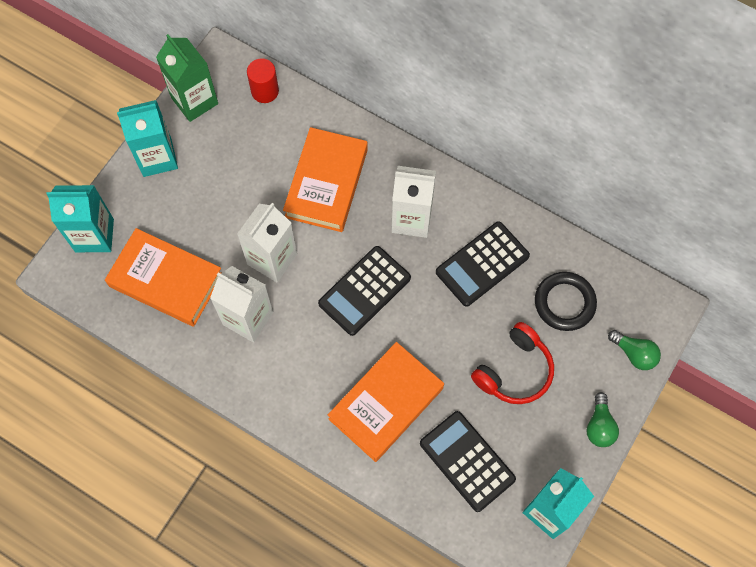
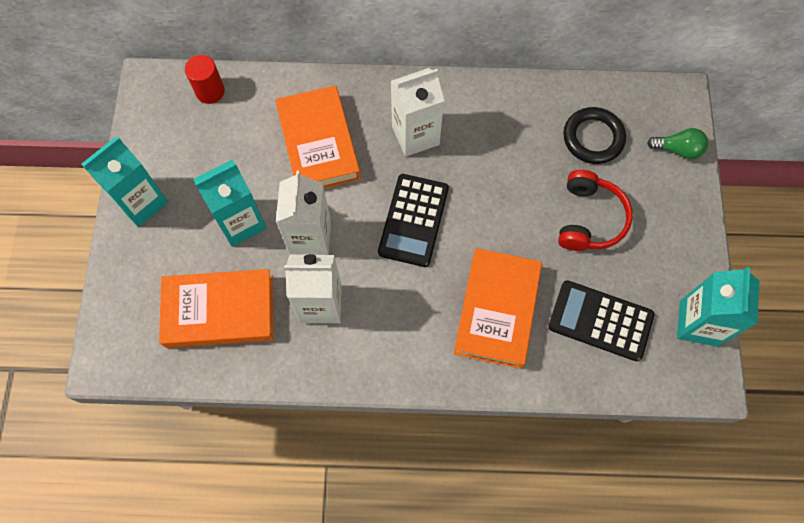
camera: 30 degrees left, 0 degrees up
(94, 235) = (121, 307): turquoise carton -> turquoise carton (241, 222)
(194, 101) = (147, 132): green carton -> none
(482, 264) = (502, 142): black calculator -> none
(599, 426) = (690, 226): green light bulb -> none

